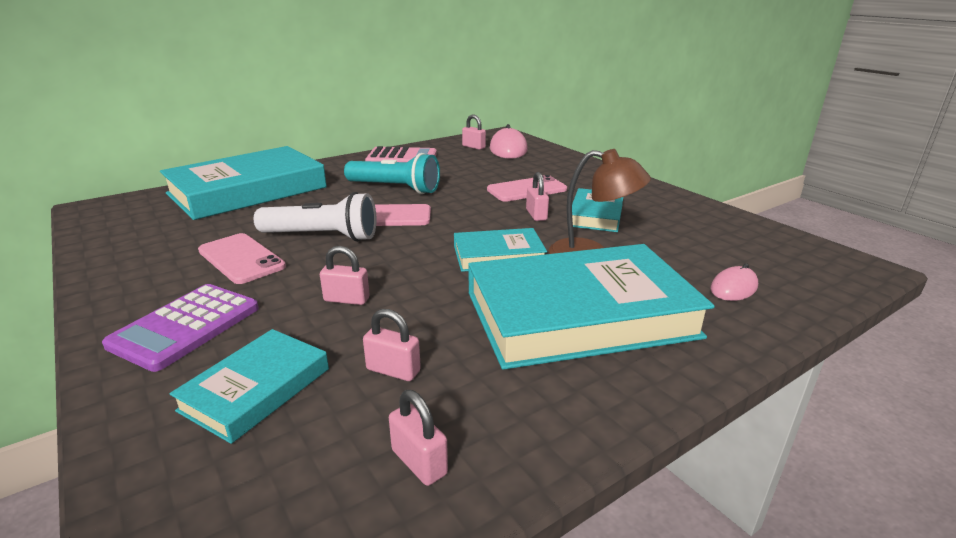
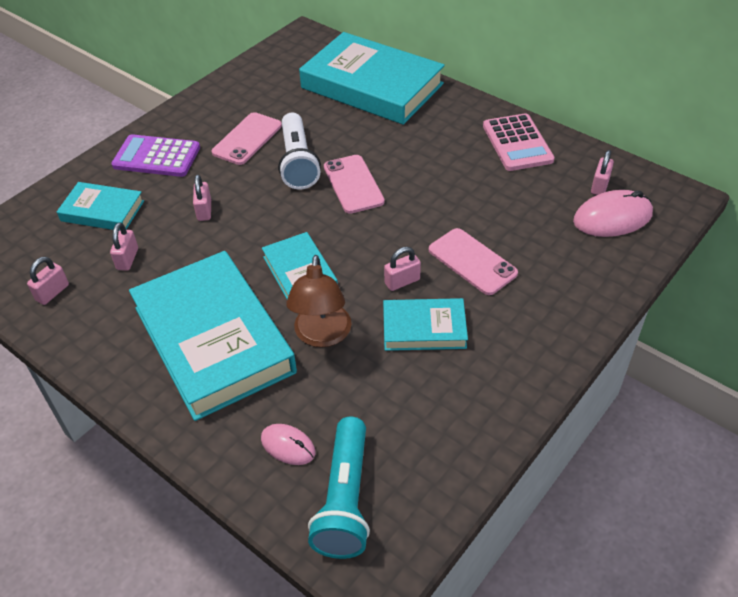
camera: 75 degrees right, 20 degrees up
(395, 188) = (423, 167): turquoise flashlight -> turquoise flashlight (345, 499)

